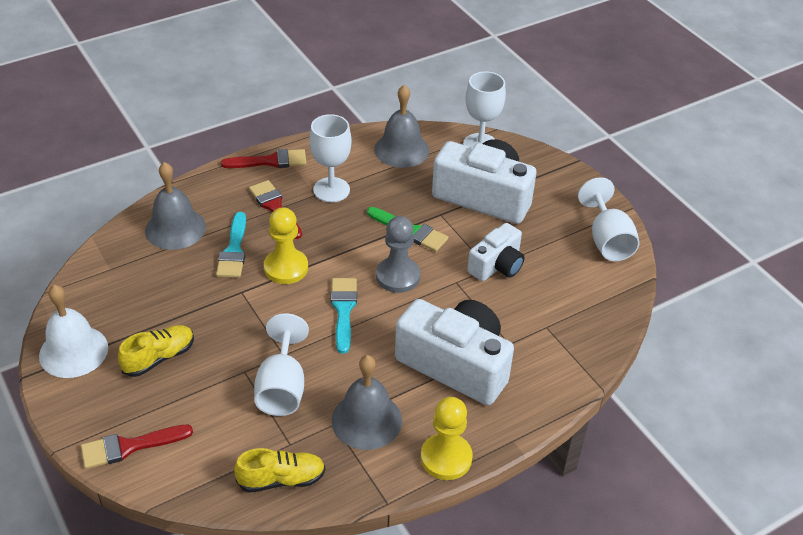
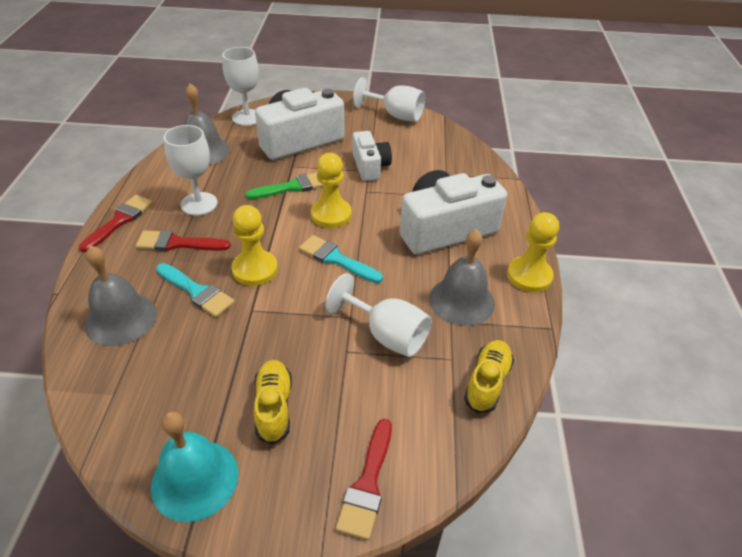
camera: 55 degrees left, 0 degrees up
(73, 351) = (195, 479): white bell -> turquoise bell
(398, 276) = (331, 215): grey pawn -> yellow pawn

